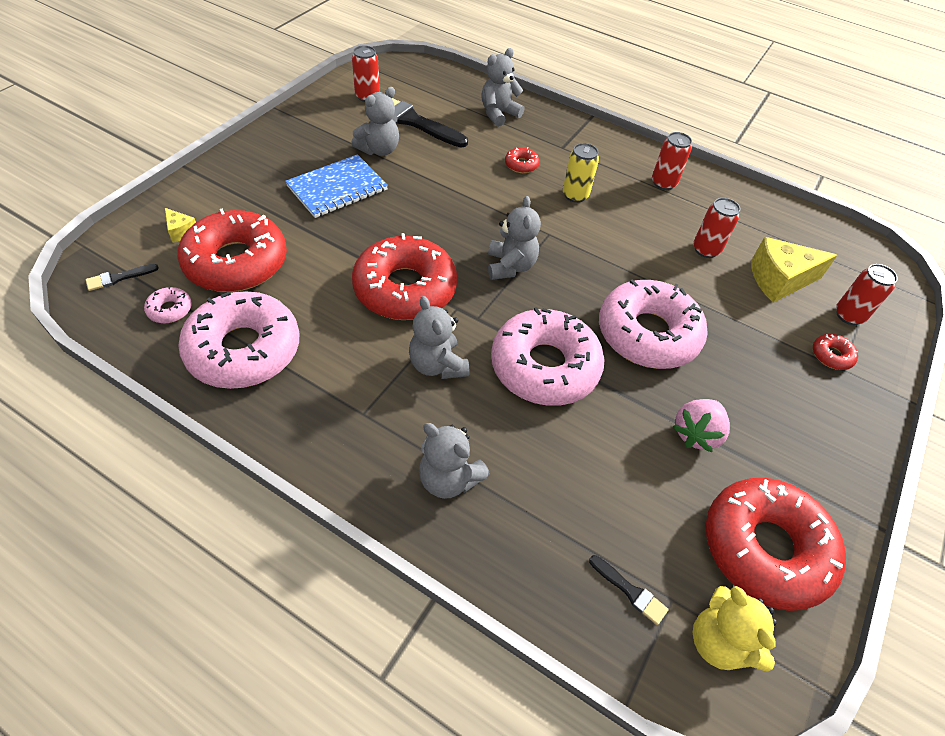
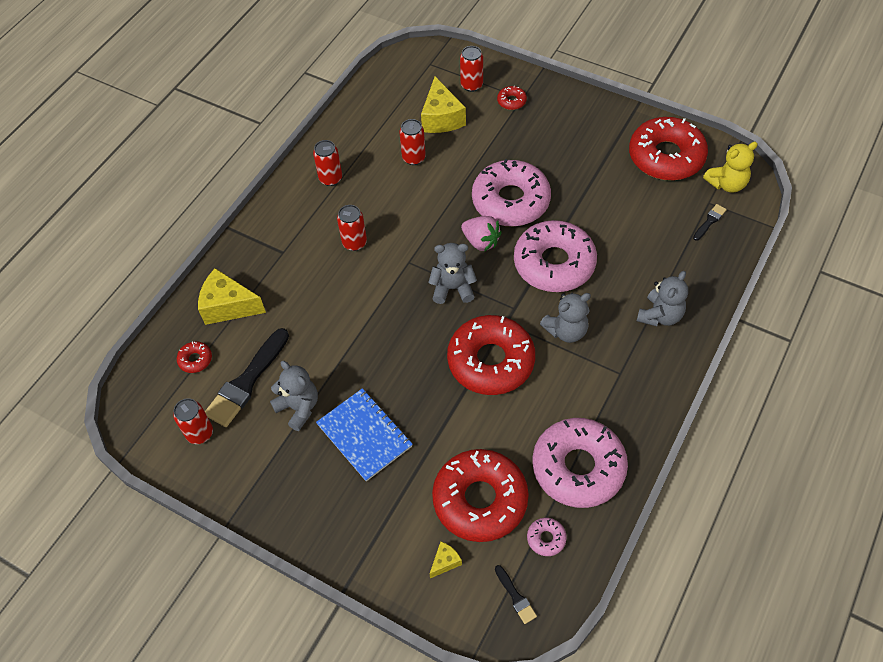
camera: 85 degrees left, 5 degrees up
(498, 114) = (228, 306): grey teddy bear -> yellow cheese
(521, 165) = (313, 284): red donut -> red donut (195, 360)
(575, 195) = (354, 243): yellow can -> red can
(696, 434) = (593, 181): pink strawberry -> pink strawberry (481, 241)

